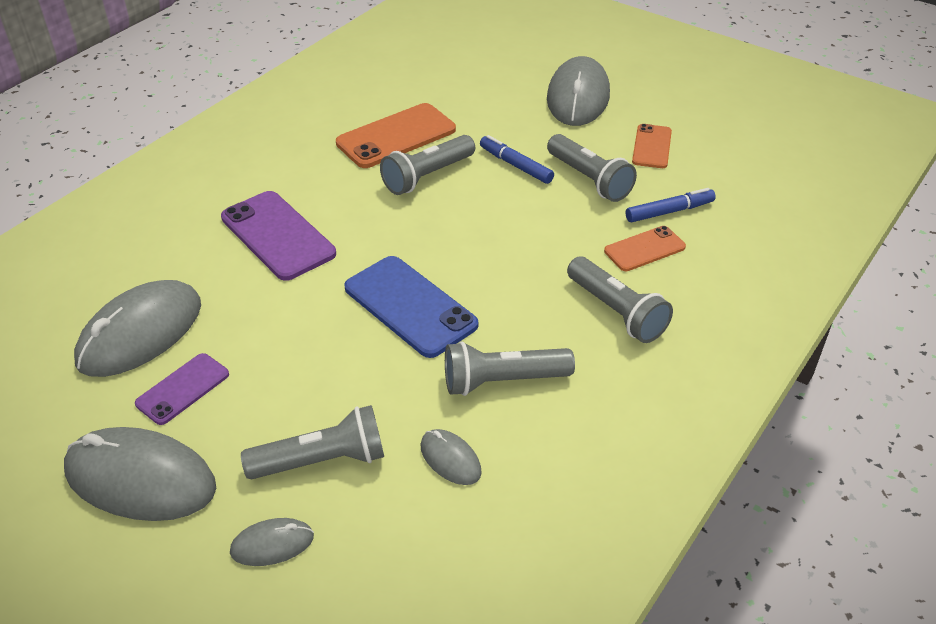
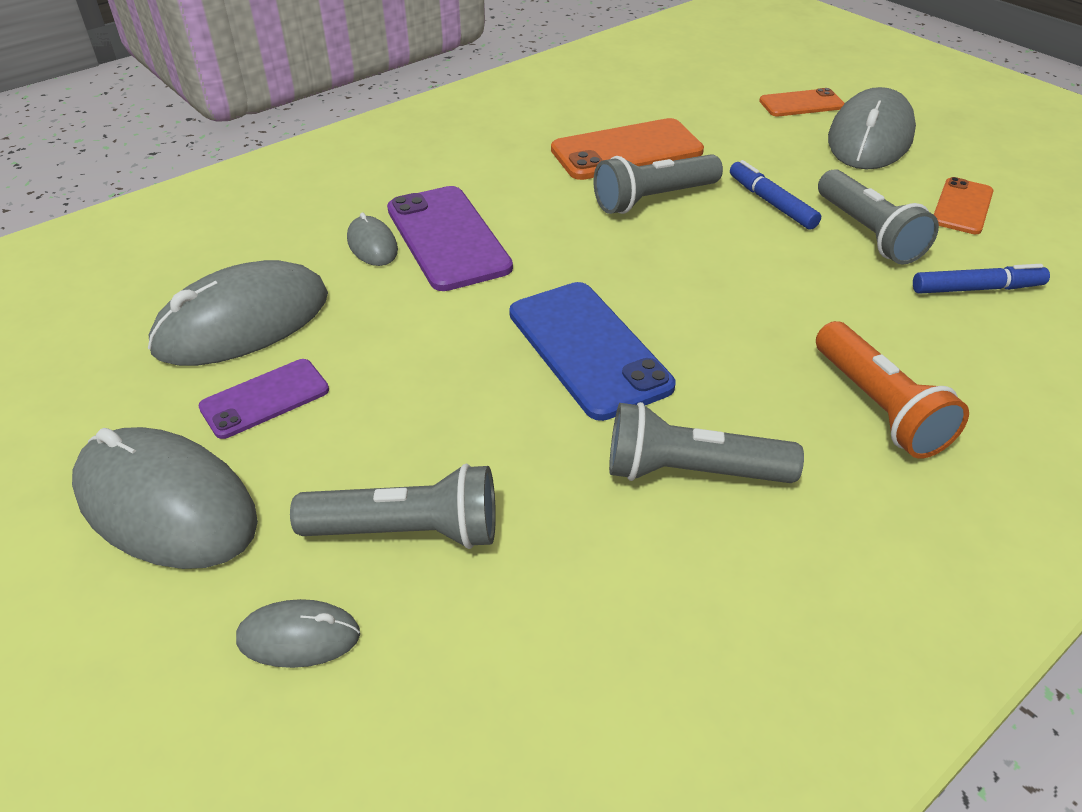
camera: 15 degrees right, 0 degrees up
(450, 459) = (587, 568): grey mouse -> grey mouse (372, 245)
(616, 312) = (878, 407): grey flashlight -> orange flashlight
(644, 249) = (933, 331): orange phone -> orange phone (801, 104)

